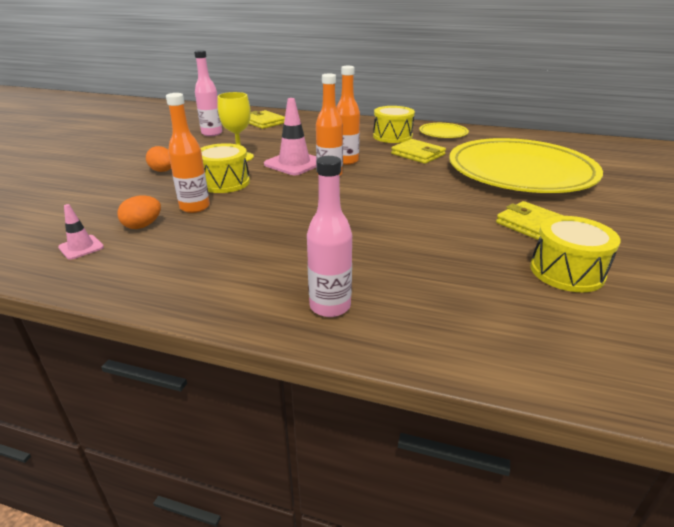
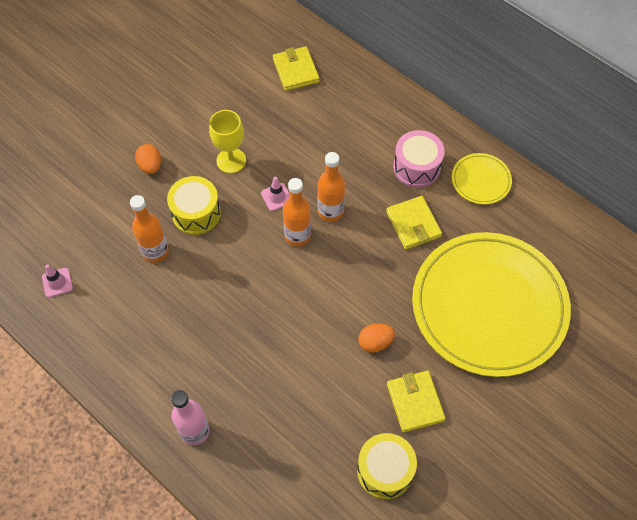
camera: 25 degrees right, 30 degrees up
(143, 226) = (107, 267): orange egg -> orange egg (375, 342)
(212, 133) = (227, 85): pink bottle -> none
(294, 163) = (276, 197): pink traffic cone -> pink traffic cone, size x0.52
(392, 136) = (416, 167): yellow drum -> pink drum

